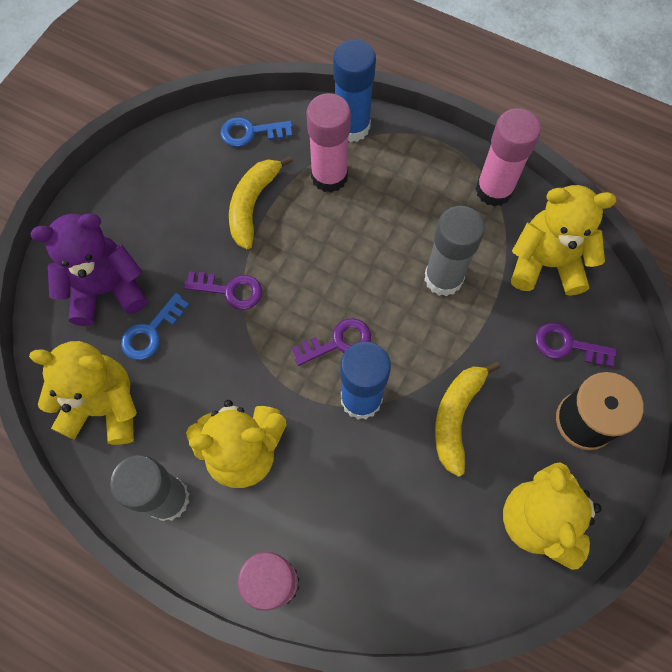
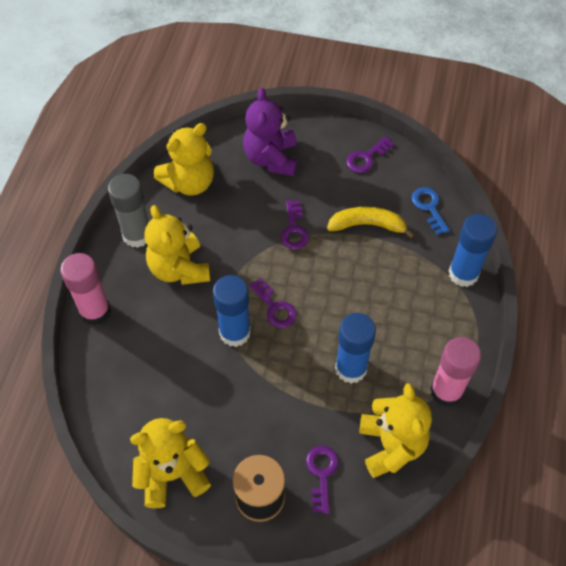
camera: 75 degrees right, 10 degrees down
(104, 406) = (189, 182): yellow teddy bear -> yellow teddy bear turned 60 degrees clockwise
(106, 289) = (271, 158): purple teddy bear -> purple teddy bear turned 150 degrees counterclockwise
(151, 177) = (366, 158): none -> purple key
(151, 332) = (248, 192): blue key -> none
(329, 176) = (411, 269): pink glue stick -> none
(443, 278) = (351, 368): grey glue stick -> blue glue stick
(456, 417) = (238, 400): yellow banana -> none

